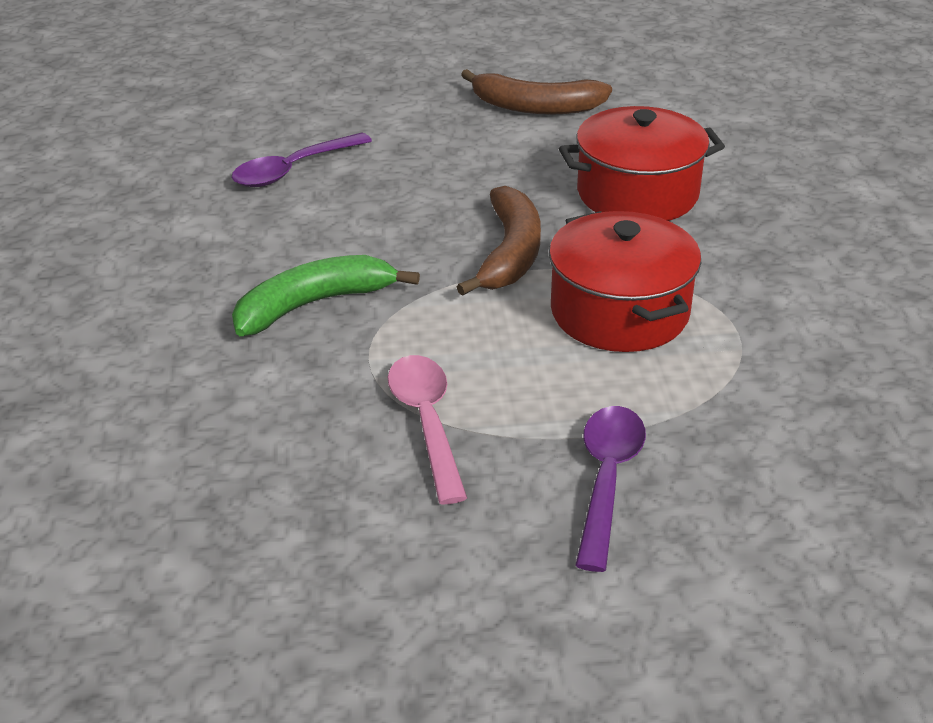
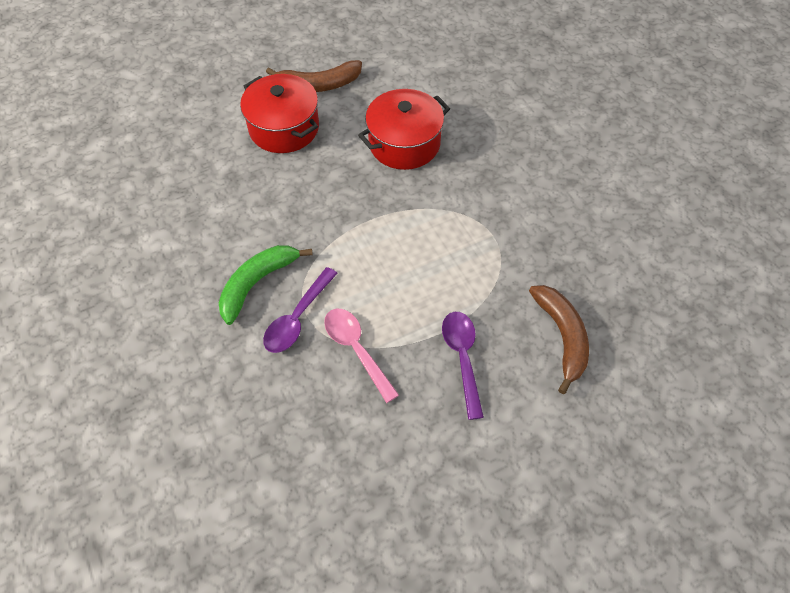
camera: 20 degrees left, 20 degrees up
(293, 170) = (195, 178): purple spoon -> purple spoon (297, 318)
(510, 253) = (351, 211): brown banana -> brown banana (562, 337)
(619, 312) = (427, 239): red pot -> red pot (284, 128)

